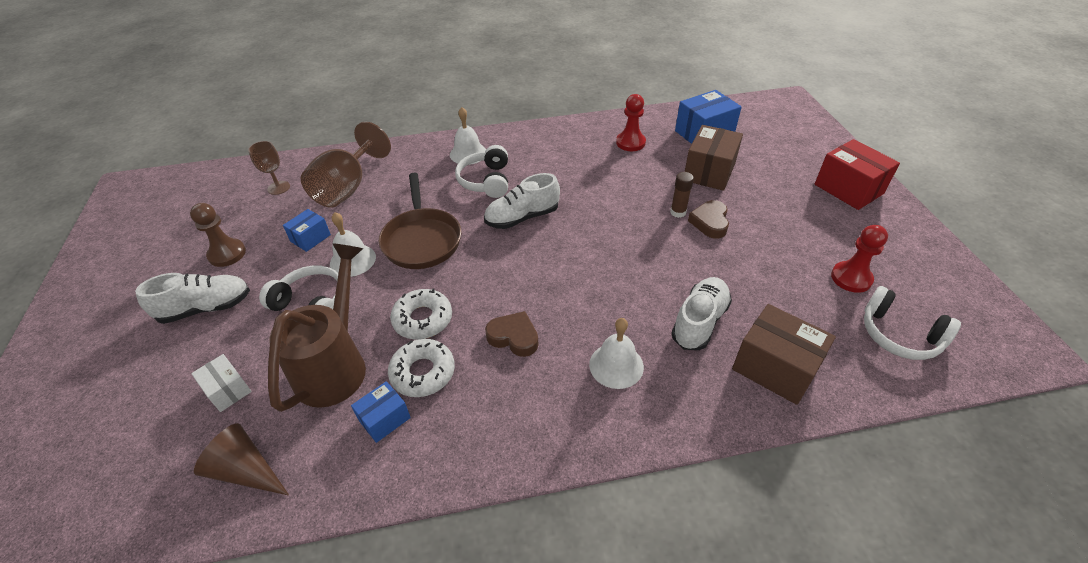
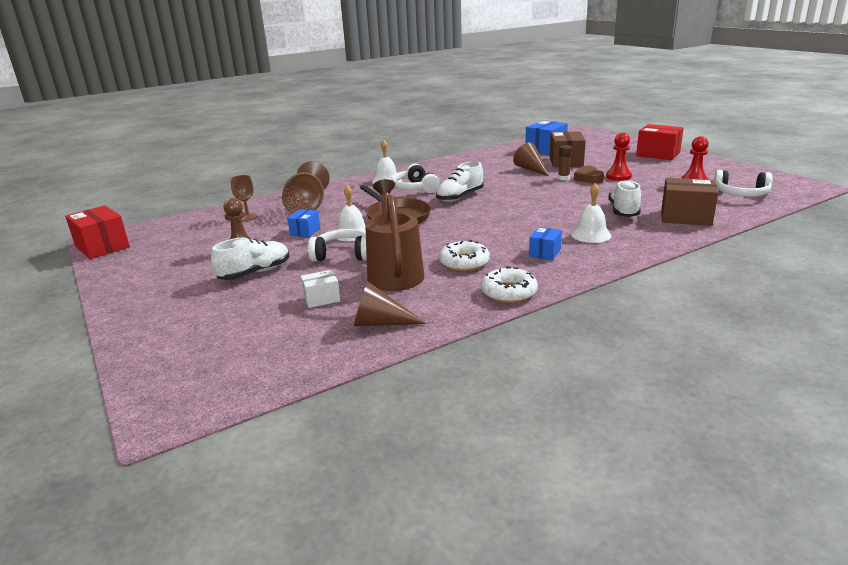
camera: 20 degrees left, 20 degrees down
(117, 202) = (102, 247): none -> red box
(228, 390) = (321, 298): white box -> white box turned 45 degrees counterclockwise
(384, 419) = (459, 283): blue box -> blue box (545, 253)
(423, 319) = (437, 244): white donut -> white donut (509, 292)
(514, 337) = (511, 238): brown heart -> none
(630, 143) = (500, 159): red pawn -> red pawn (618, 176)
(651, 177) = (531, 169): none -> brown cone

